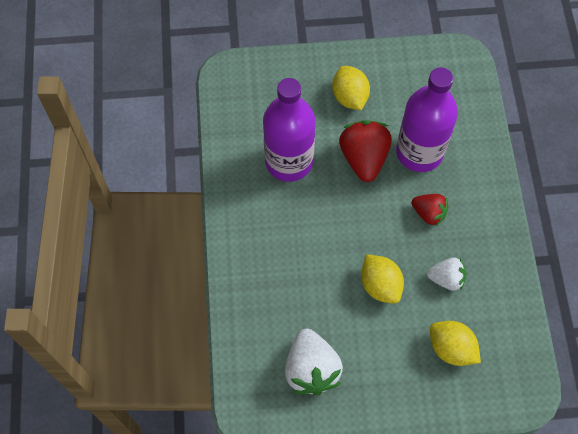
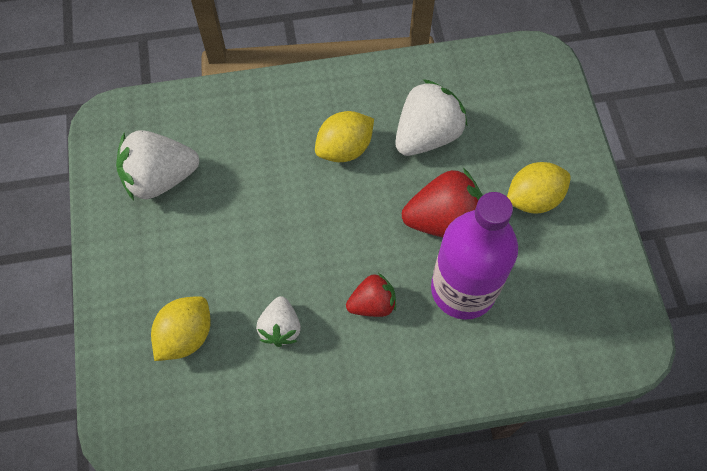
camera: 85 degrees right, 0 degrees up
(289, 161) = (427, 135): purple bottle -> white strawberry
(380, 285) = (267, 248): yellow lemon -> yellow lemon (344, 148)
(429, 213) = (372, 304): red strawberry -> red strawberry turned 135 degrees counterclockwise

